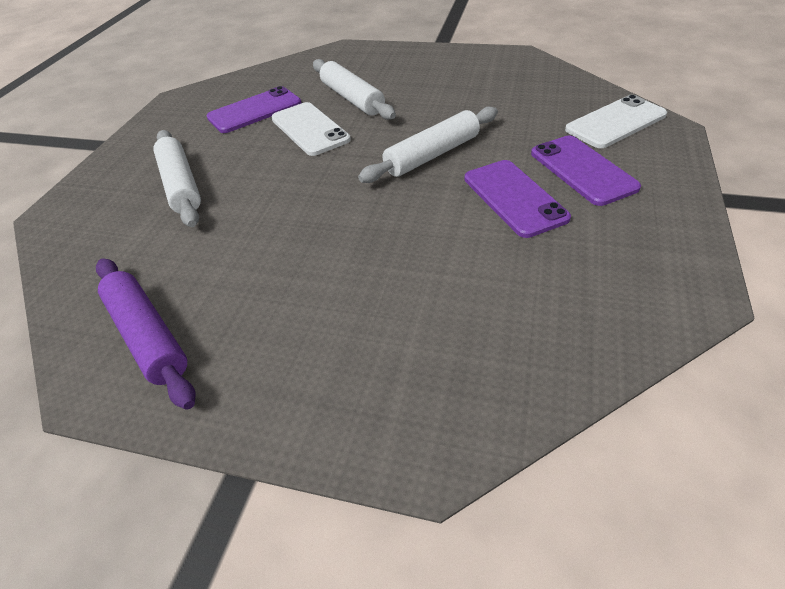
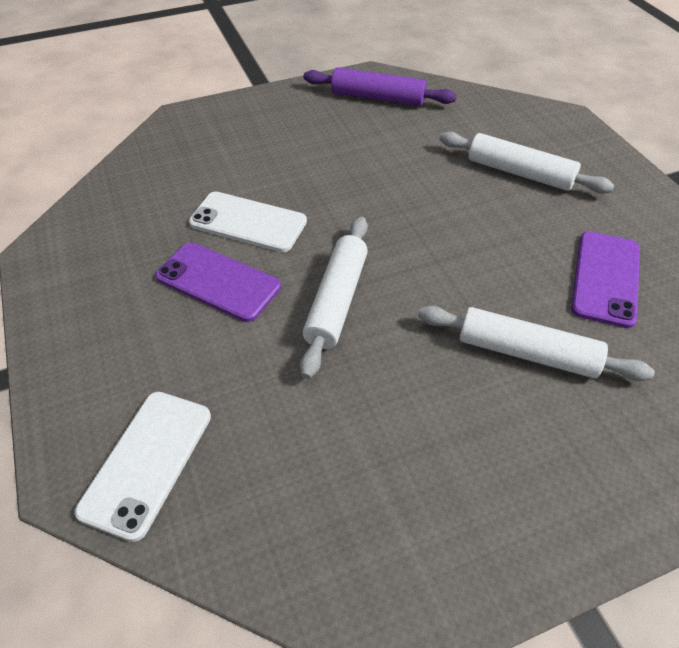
camera: 140 degrees right, 5 degrees up
(310, 129) = (505, 279): white phone -> white phone (248, 222)
(582, 170) = (164, 348): purple phone -> none

